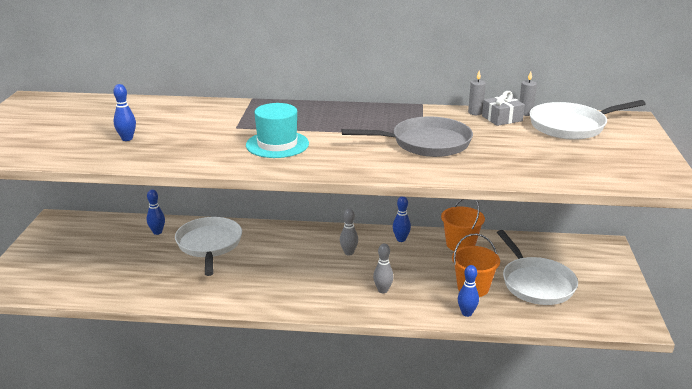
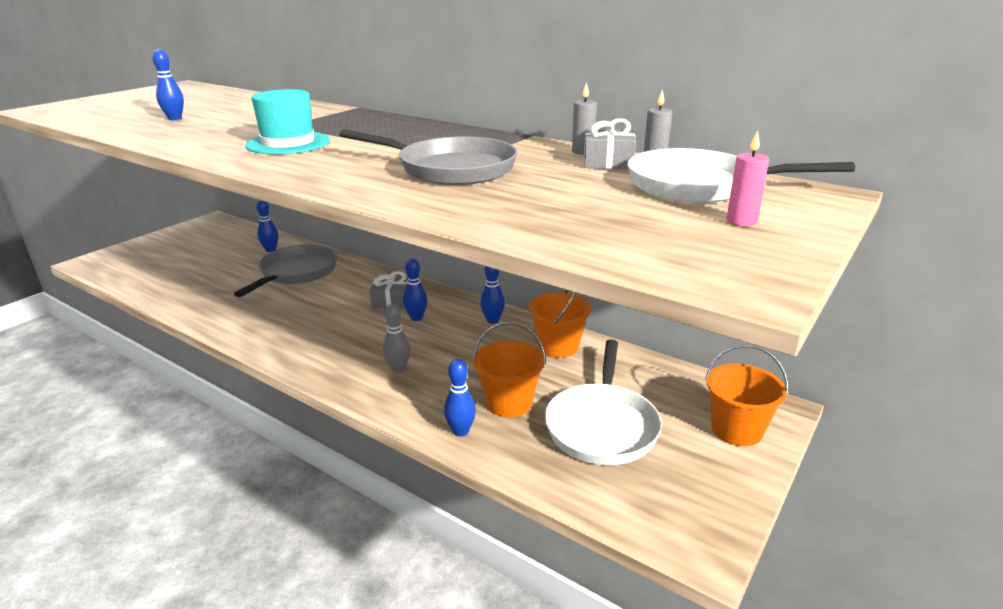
camera: 30 degrees right, 0 degrees up
(209, 245) = (296, 273): white pan -> grey pan
(315, 246) = (392, 301): none -> grey gift
(348, 253) = (416, 318): grey bowling pin -> blue bowling pin
(600, 262) = (736, 430): none -> orange bucket
(620, 146) = (741, 221): none -> pink candle

